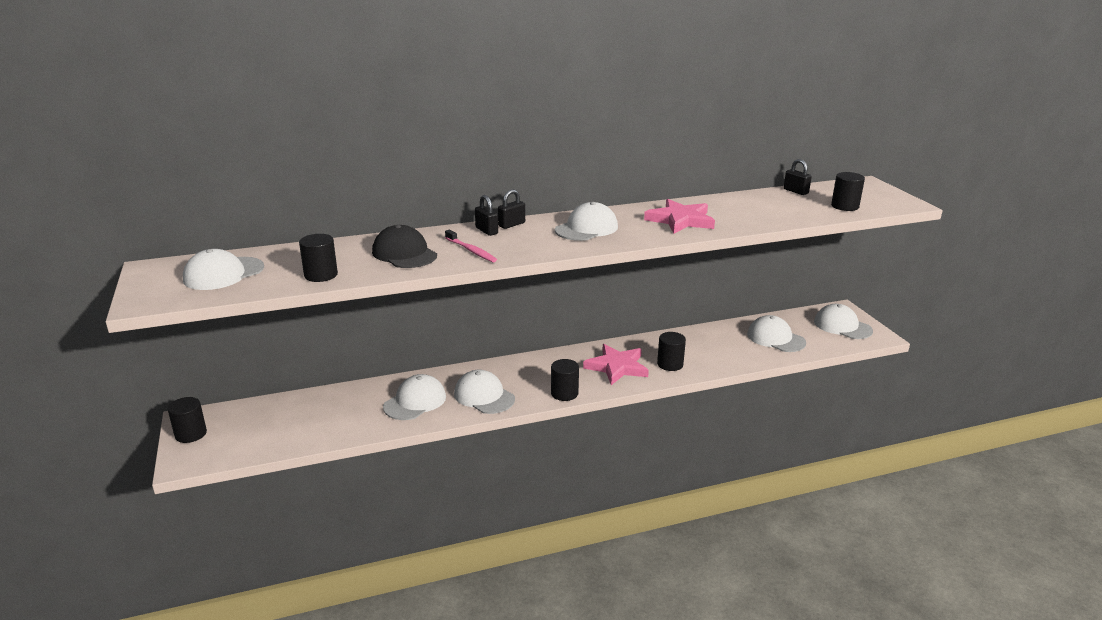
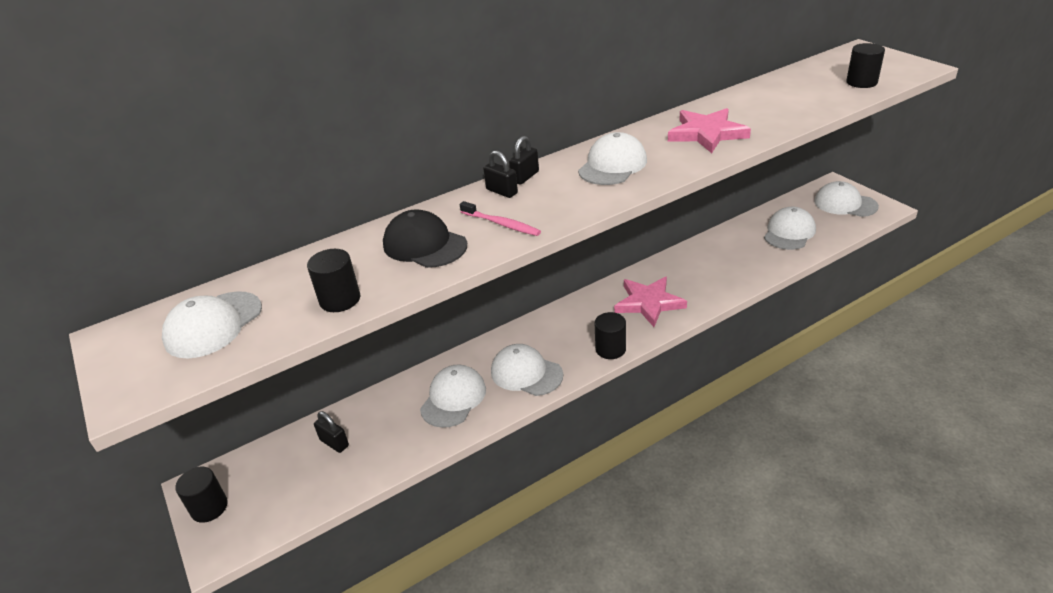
camera: 10 degrees left, 10 degrees up
(670, 364) = (701, 287): black cylinder -> none
(775, 338) = (789, 232): white cap -> white cap turned 90 degrees clockwise
(796, 191) = (799, 73): black padlock -> black padlock (334, 443)

